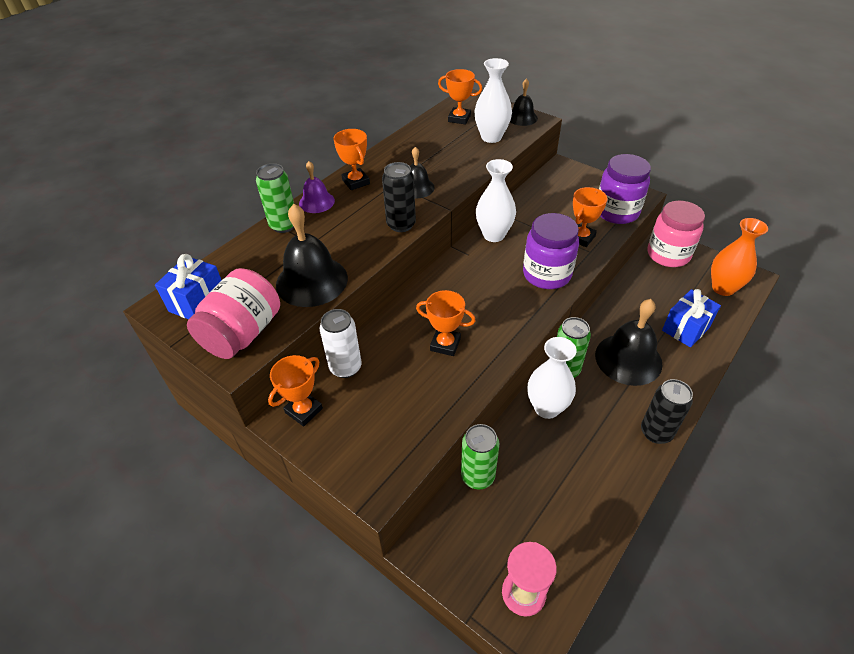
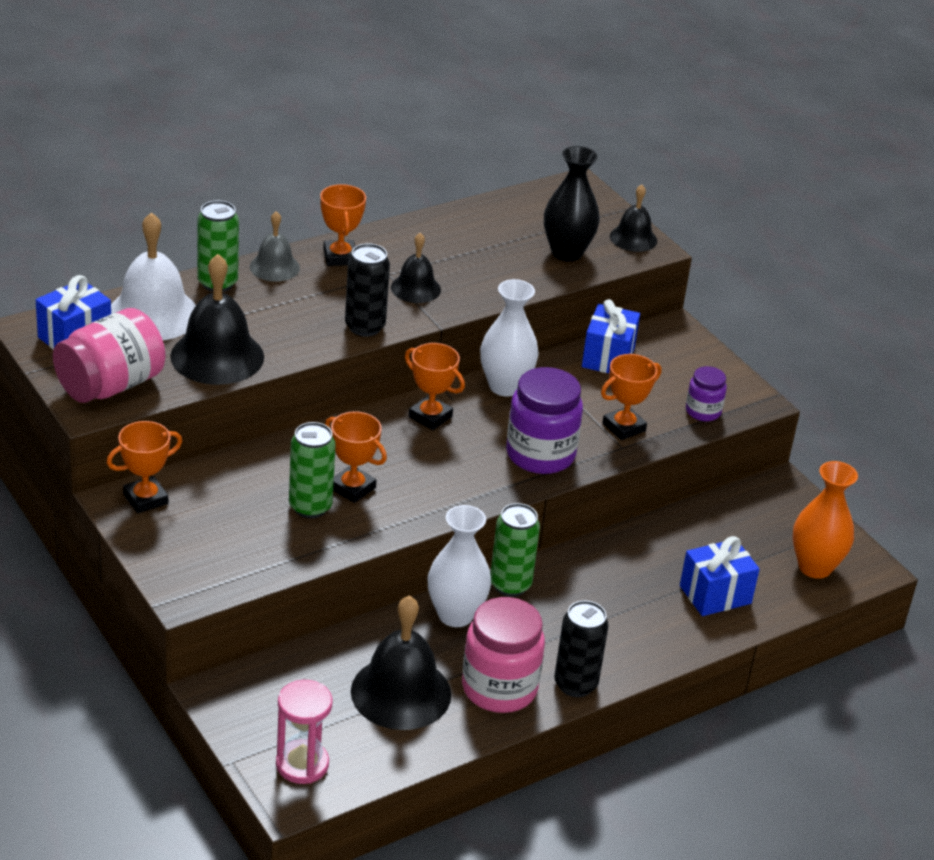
camera: 15 degrees right, 10 degrees down
(249, 263) = (153, 314): none -> white bell
(316, 202) = (274, 267): purple bell -> grey bell
(345, 367) = (217, 473): white can -> none
(459, 118) = (541, 213): orange trophy -> orange trophy (430, 416)
(477, 476) = (321, 650): green can -> green can (310, 507)
(491, 137) = (566, 253): white vase -> black vase
(539, 196) = (608, 357): none -> blue gift
(617, 212) = (703, 411): purple jar -> purple jar, size x0.54
(628, 359) = (605, 601): black bell -> black bell (401, 692)
(668, 255) = (772, 502): pink jar -> pink jar (499, 688)

